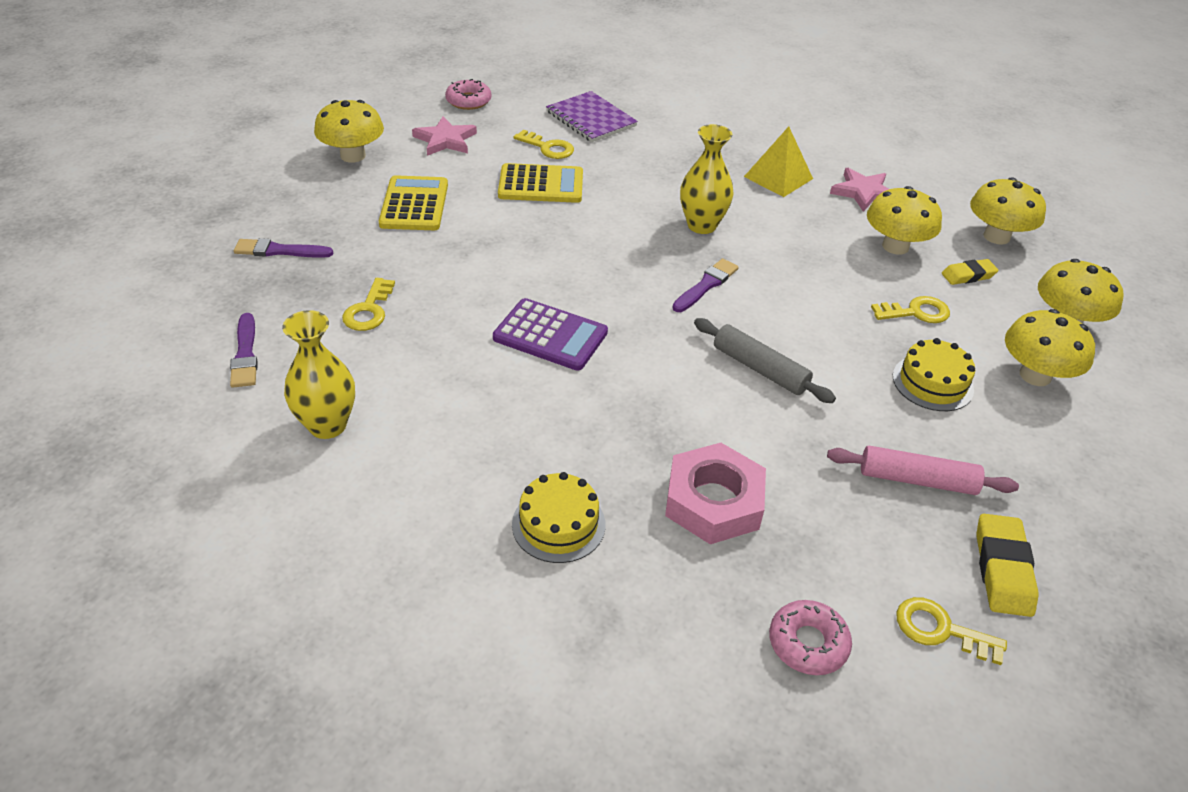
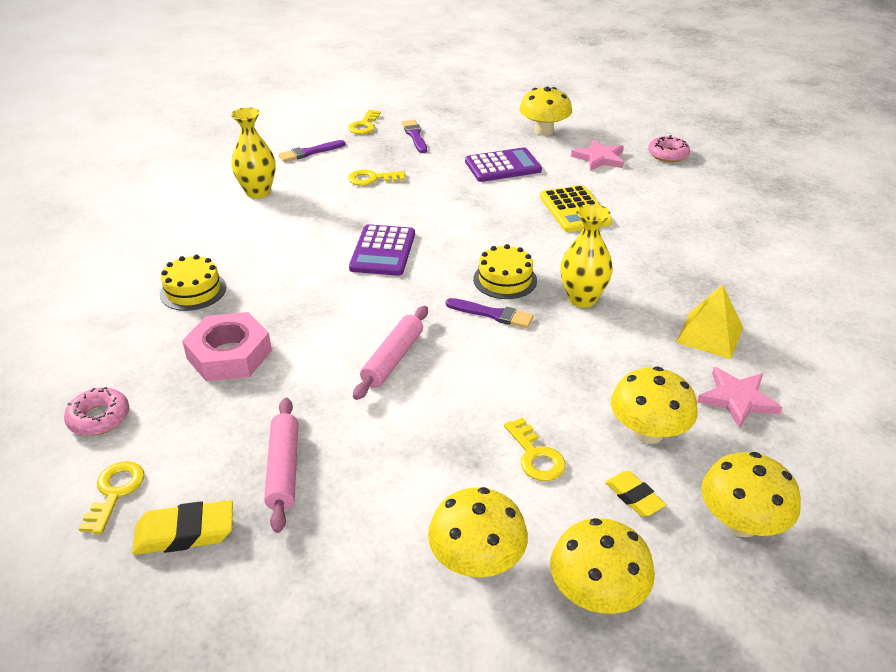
camera: 75 degrees right, 5 degrees down
(414, 204) = (503, 166): yellow calculator -> purple calculator
(548, 148) = (633, 202): yellow key -> yellow key (364, 125)
(591, 119) = (703, 213): purple notebook -> none
(760, 369) = (392, 359): grey rolling pin -> pink rolling pin
(932, 383) = (425, 474): yellow cake -> yellow cake (505, 280)

